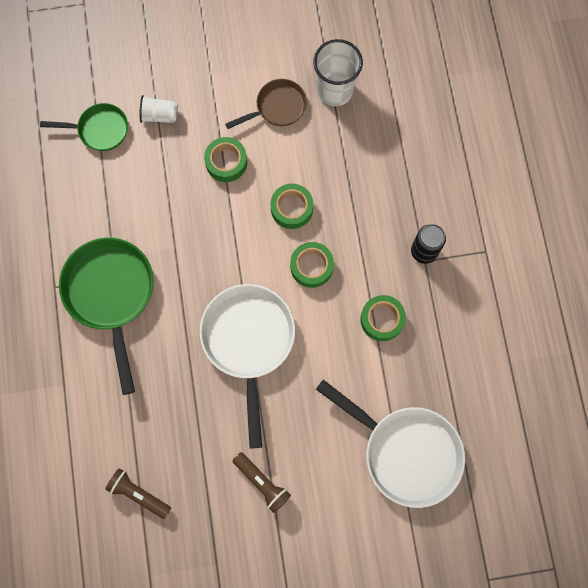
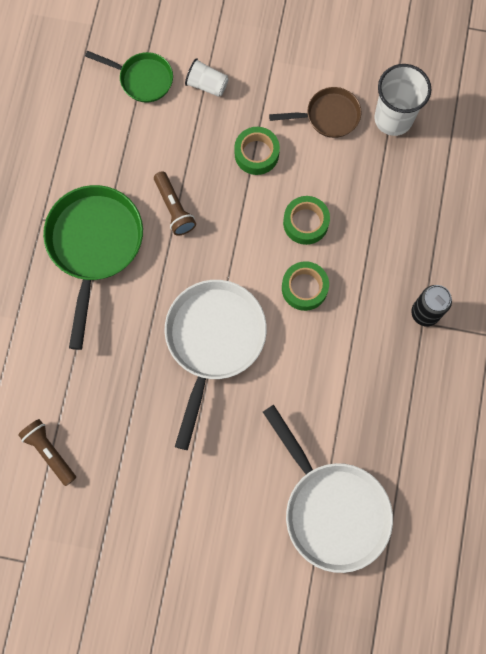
camera: 20 degrees right, 0 degrees up
(262, 482) = (175, 486): brown flashlight -> brown flashlight (174, 208)
(382, 319) = (356, 366): green tape -> none

